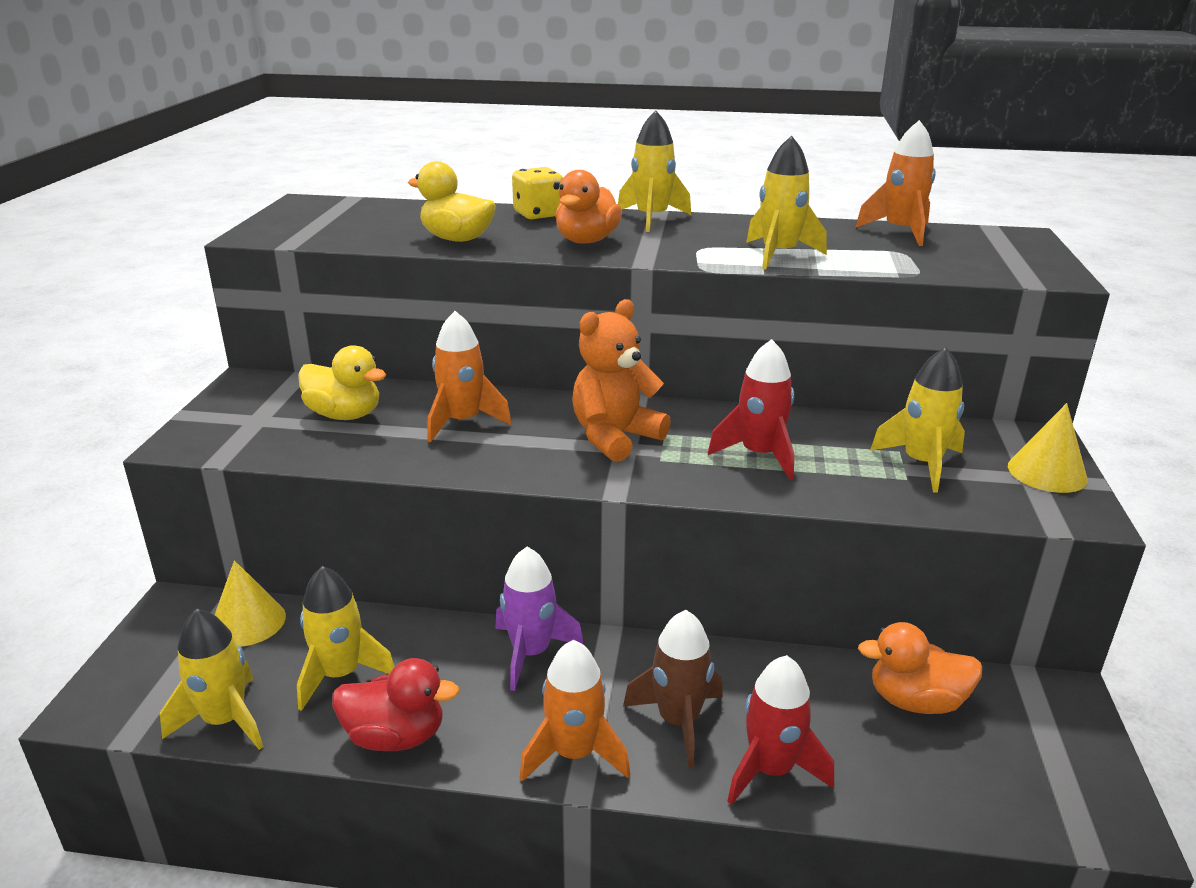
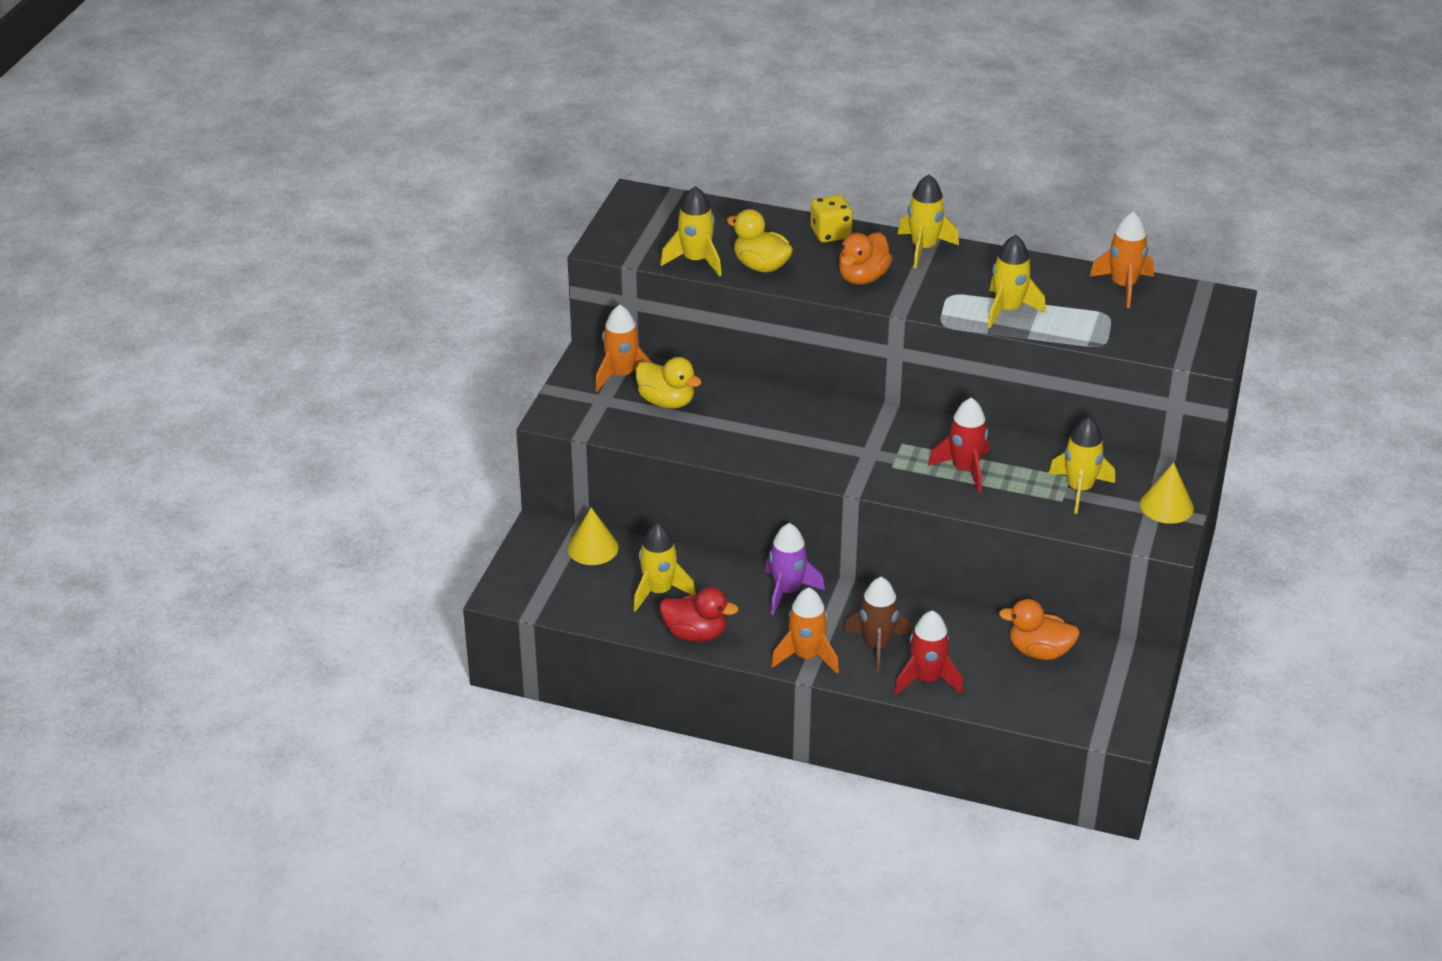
camera: 10 degrees right, 10 degrees up
(225, 720) = (588, 612): yellow rocket -> yellow rocket (696, 260)
(462, 422) = (754, 417): orange rocket -> orange rocket (622, 375)
(615, 437) = (864, 443): orange teddy bear -> none

